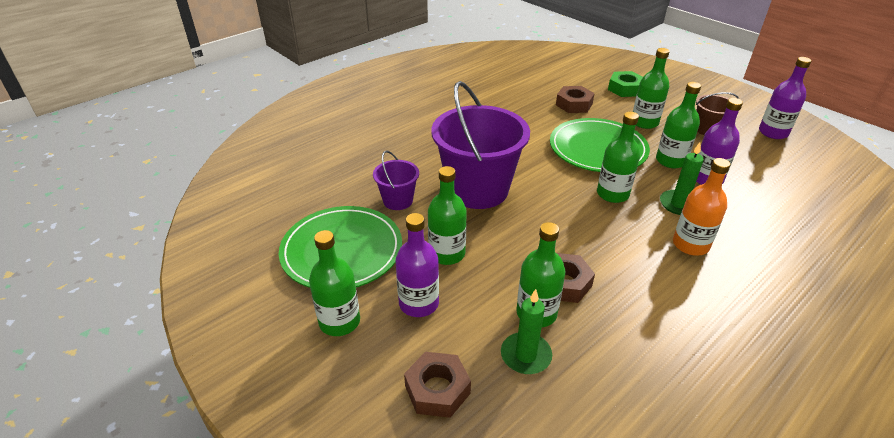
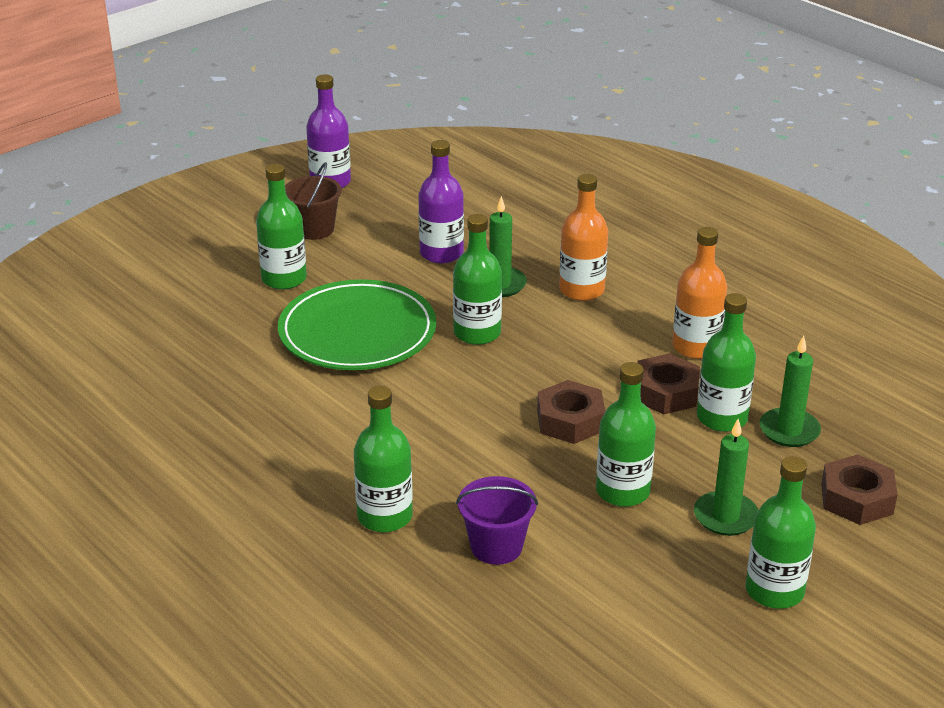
camera: 90 degrees left, 5 degrees down
(342, 251) = (629, 603): green plate -> none
(419, 303) = (725, 516): purple bottle -> green candle
(477, 190) = (466, 458): purple bucket -> none
(574, 104) = (209, 339): brown nut -> brown nut (570, 421)
(625, 89) = (166, 281): green nut -> none
(632, 306) = (696, 347): none -> orange bottle
(670, 161) = (396, 273): green bottle -> green bottle (385, 516)

